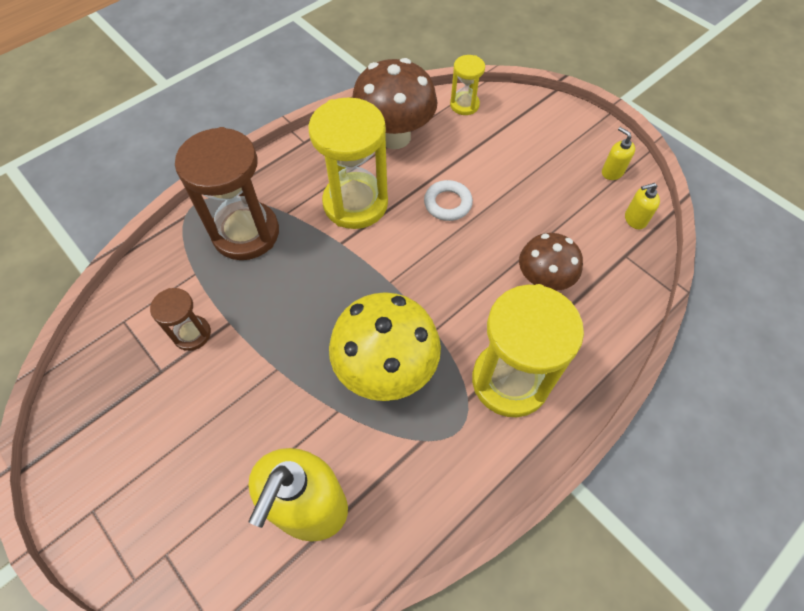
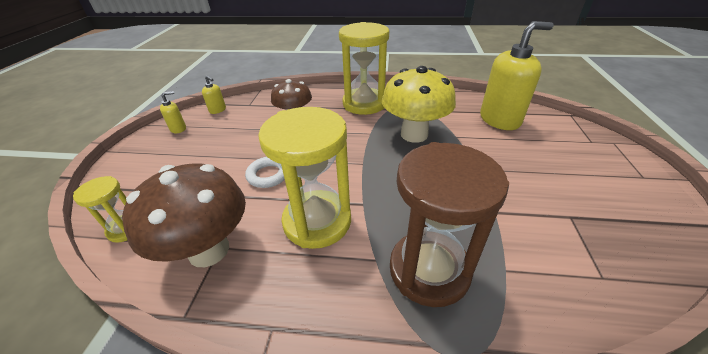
camera: 130 degrees left, 20 degrees down
(192, 334) = (532, 223): brown hourglass -> none
(612, 172) = (178, 129): yellow soap dispenser -> yellow soap dispenser turned 135 degrees counterclockwise

